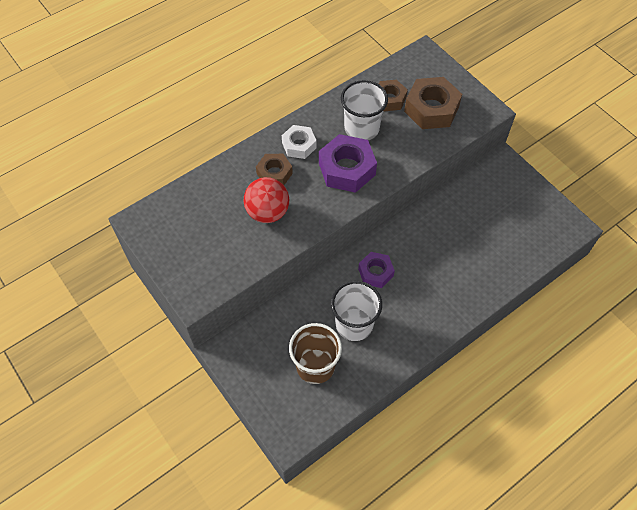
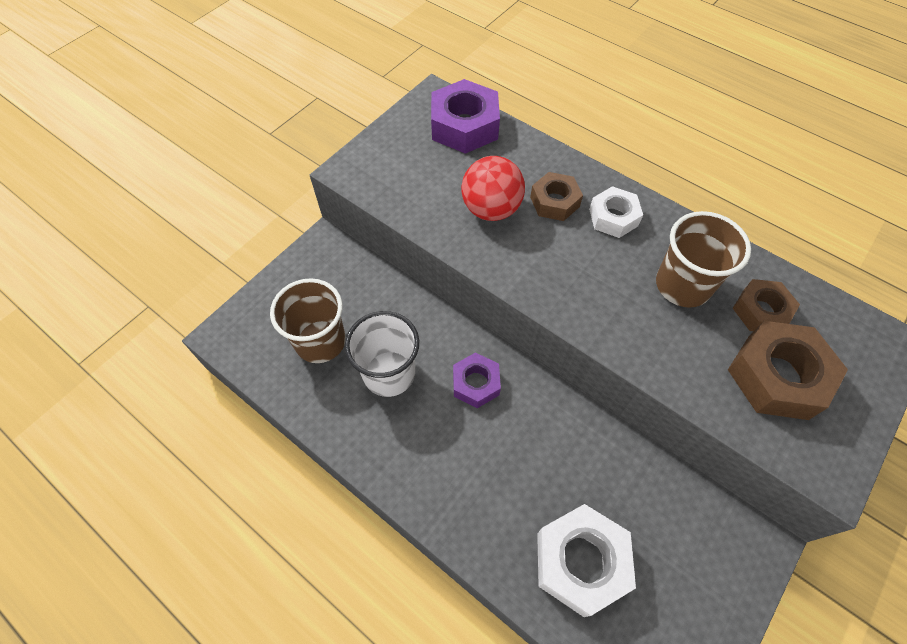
camera: 75 degrees right, 0 degrees up
(347, 169) = (600, 282): purple nut -> purple nut (464, 126)
(361, 128) = (682, 285): white cup -> brown cup
(498, 248) = (581, 561): none -> white nut

